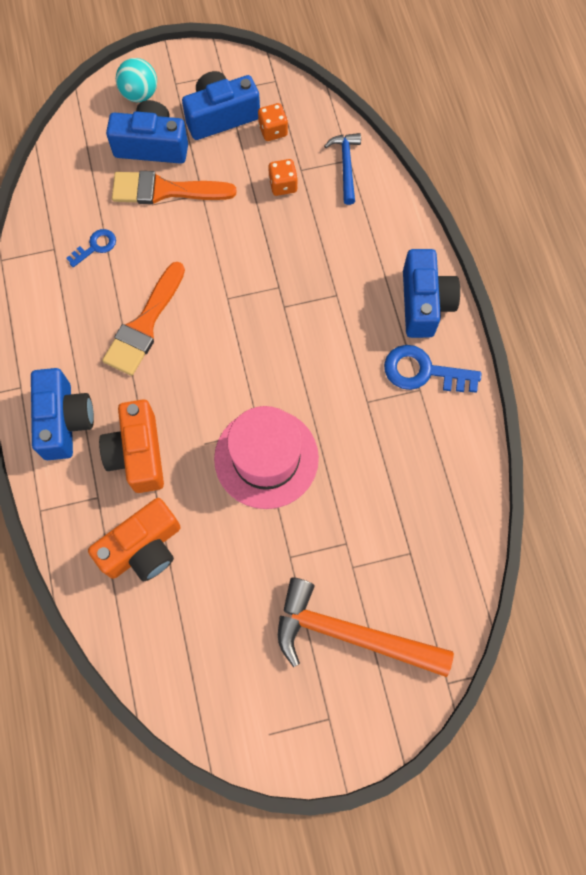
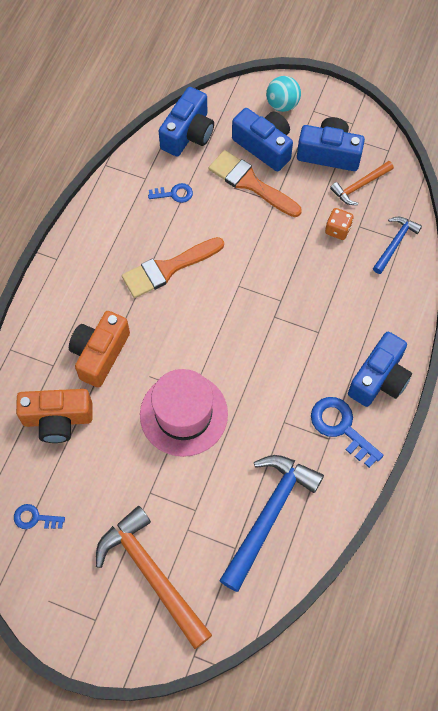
camera: 35 degrees right, 5 degrees down
(64, 421) = (68, 300): blue camera -> blue camera (188, 134)
(193, 663) = (34, 518): none -> blue key
(273, 130) = (359, 186): orange dice -> orange hammer
(418, 499) = (269, 515): none -> blue hammer

